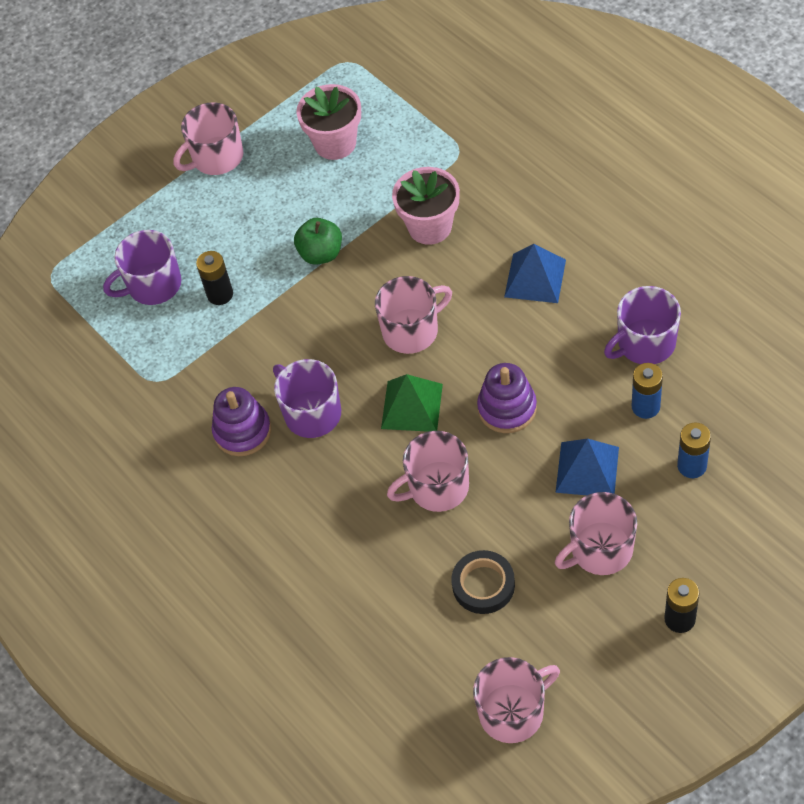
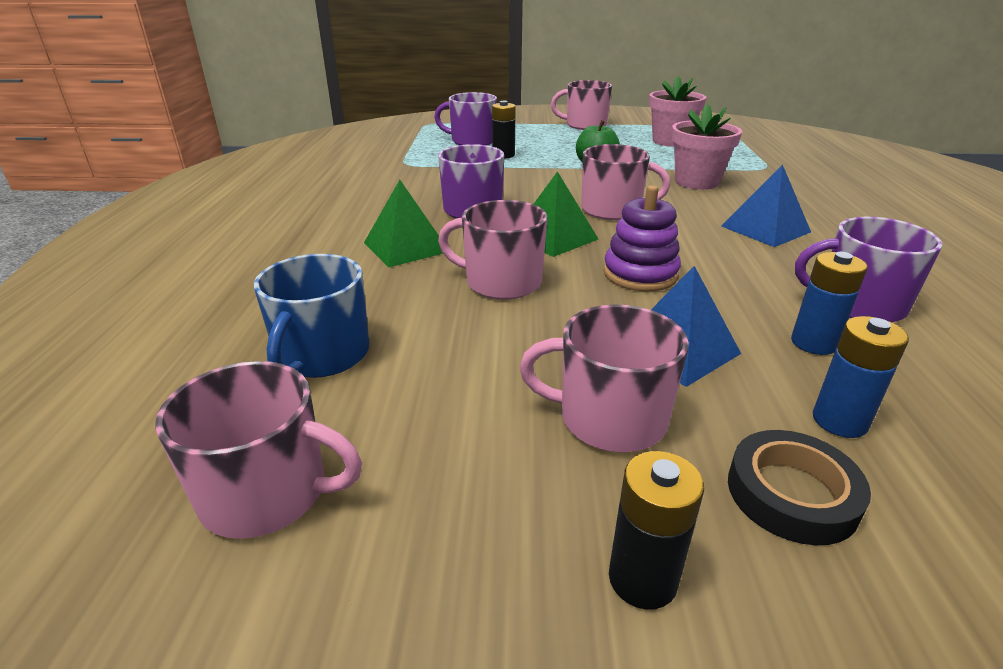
camera: 35 degrees right, 25 degrees down
(242, 431) = (414, 197): purple stacking toy -> none
(330, 501) = (406, 247): none -> green pyramid
(422, 631) = (322, 355): none -> blue mug
(483, 585) = (434, 362): black tape -> black tape (791, 493)

